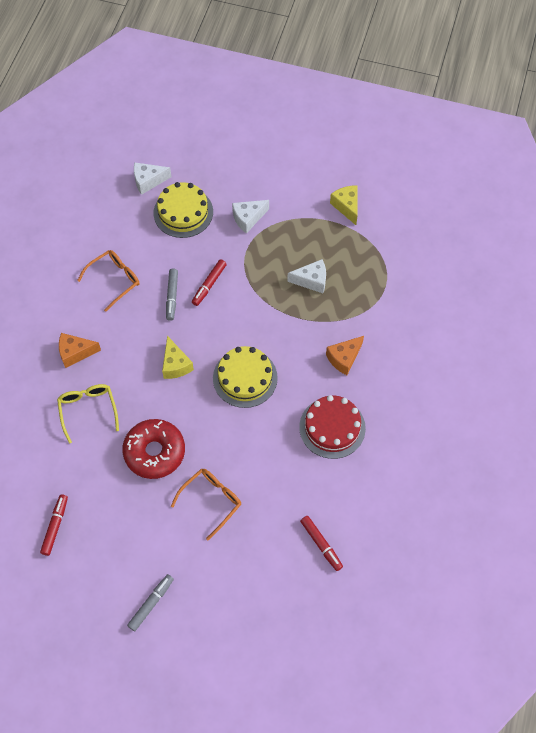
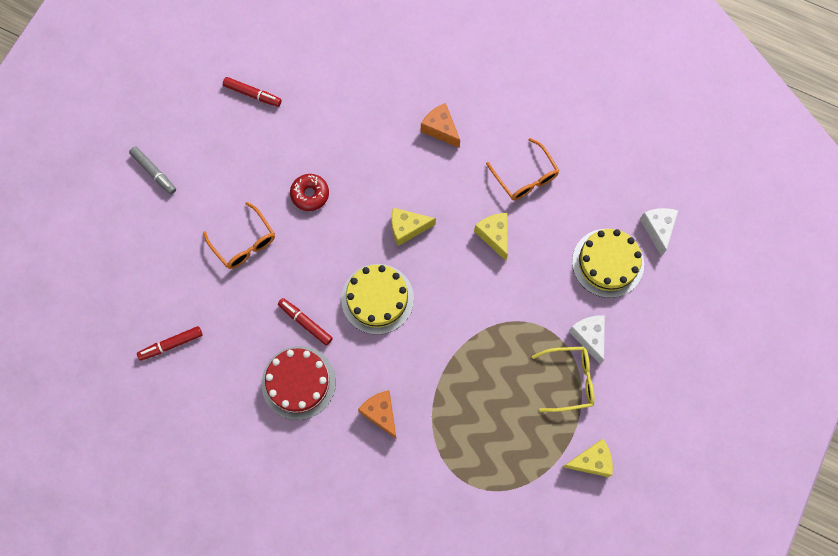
camera: 100 degrees right, 10 degrees up
(75, 353) = (440, 129): orange cheese -> orange cheese turned 45 degrees counterclockwise
(88, 410) = (371, 135): yellow glasses -> yellow glasses (569, 380)
(154, 452) = (310, 194): red donut -> red donut, size x0.59
(172, 296) = (494, 235): grey marker -> yellow cheese
(209, 285) = (503, 278): red marker -> red marker (305, 323)
(312, 280) = (490, 396): white cheese -> none

